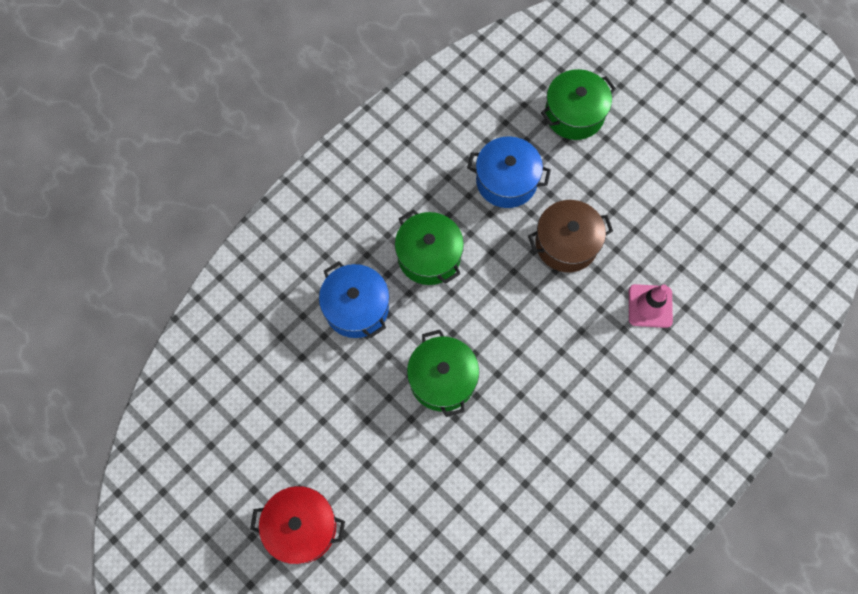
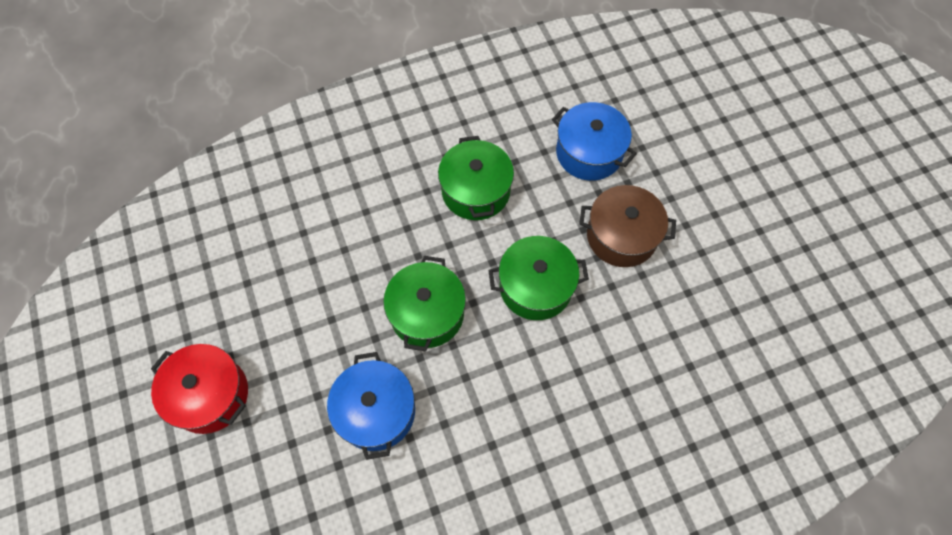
camera: 25 degrees right, 5 degrees down
(356, 308) = (380, 209): blue pot -> blue pot (376, 411)
(574, 114) = (689, 118): green pot -> green pot (535, 287)
(650, 306) = (682, 335): pink traffic cone -> none

